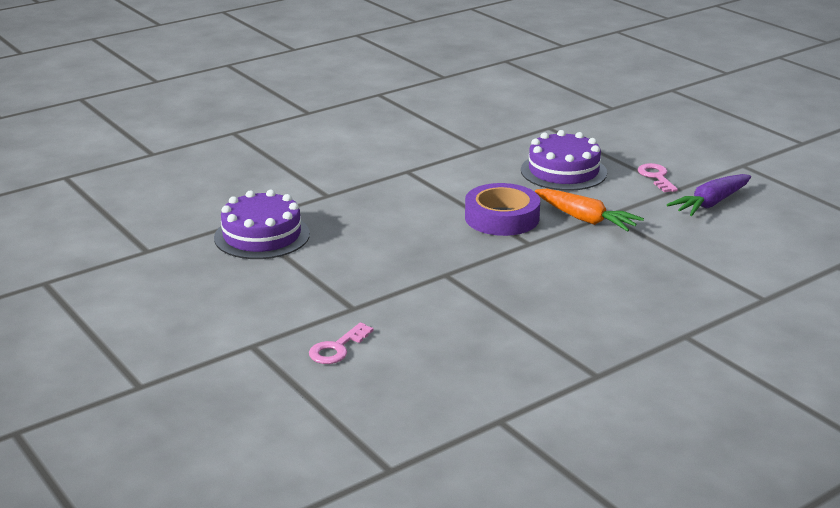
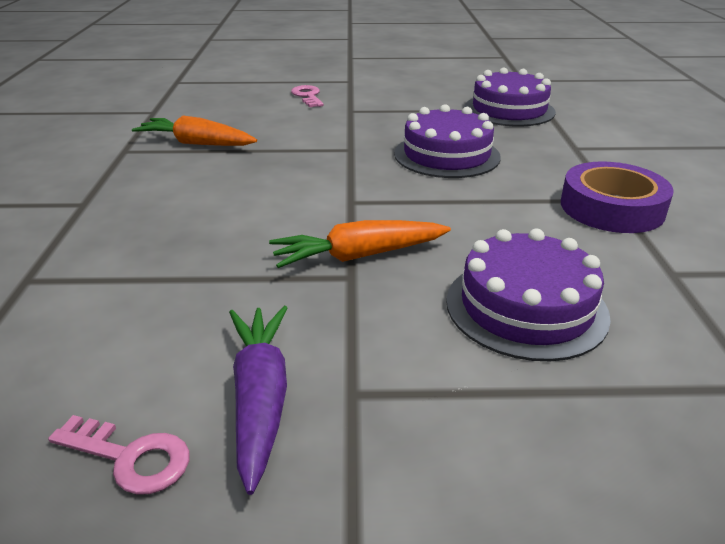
camera: 125 degrees right, 5 degrees up
(405, 234) = (446, 155): none -> purple cake
(502, 218) = (426, 208): purple tape -> purple tape (611, 208)
(533, 347) = (196, 143): none -> orange carrot
(656, 177) = (420, 397): pink key -> pink key (130, 457)

